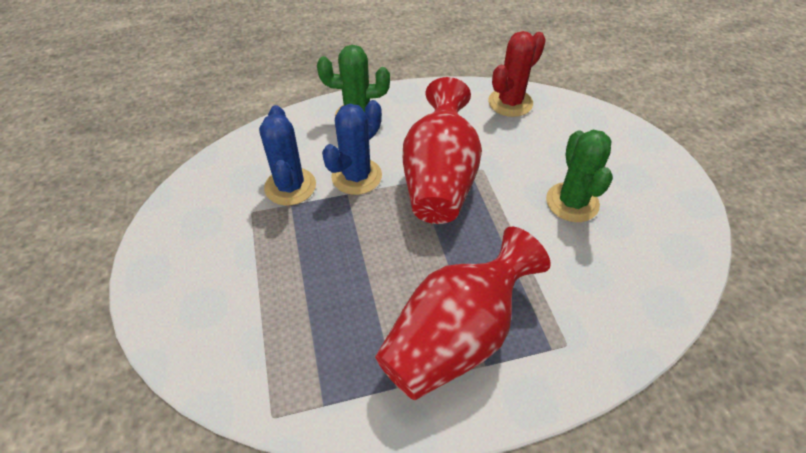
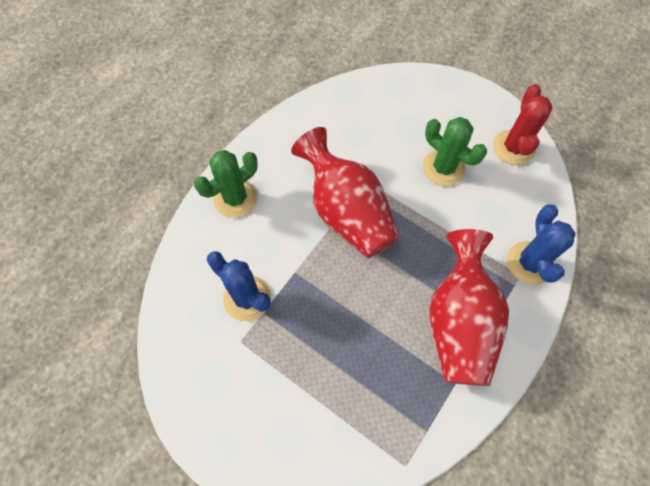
camera: 40 degrees left, 15 degrees up
(356, 176) = (287, 252): blue cactus -> blue cactus (529, 263)
(510, 102) = (335, 107): red cactus -> red cactus (513, 147)

